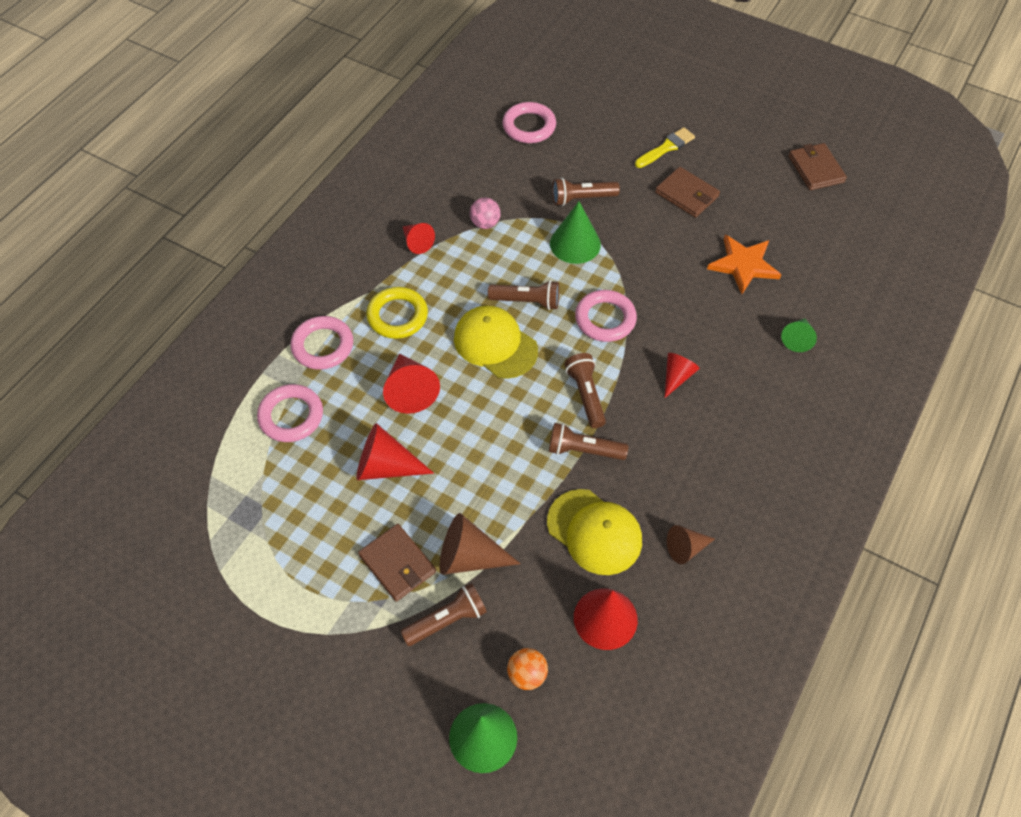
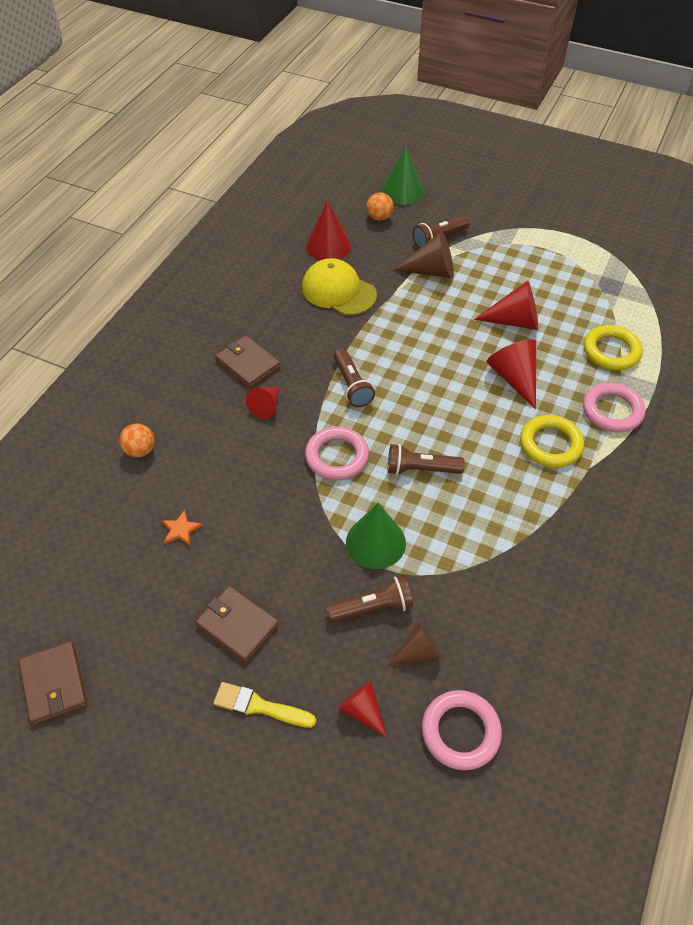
camera: 175 degrees right, 5 degrees down
(291, 416) = (611, 351): pink ring -> yellow ring
(397, 564) = (483, 264): brown wallet -> brown wallet (248, 364)
(417, 242) = (559, 529): red cone -> red cone (362, 710)
(485, 223) = (486, 561): pink ball -> none
(495, 344) = (445, 424): yellow cap -> none
(583, 450) = (351, 343): brown flashlight -> none
(666, 148) = (259, 706): yellow brush -> yellow brush turned 60 degrees clockwise
(686, 548) = (268, 286): brown cone -> brown cone (418, 652)
(743, 265) = (180, 530): orange star -> orange star, size x0.51
(797, 339) = (140, 450): green cone -> orange ball

